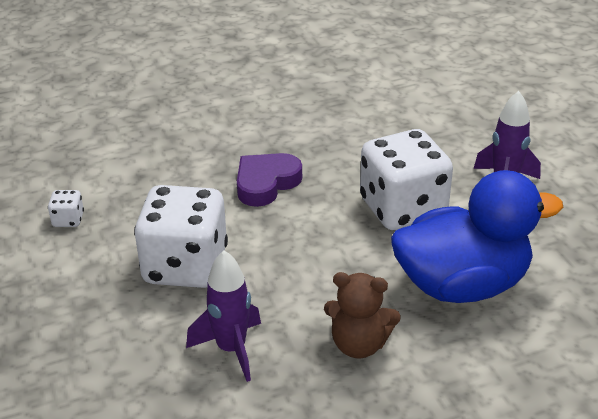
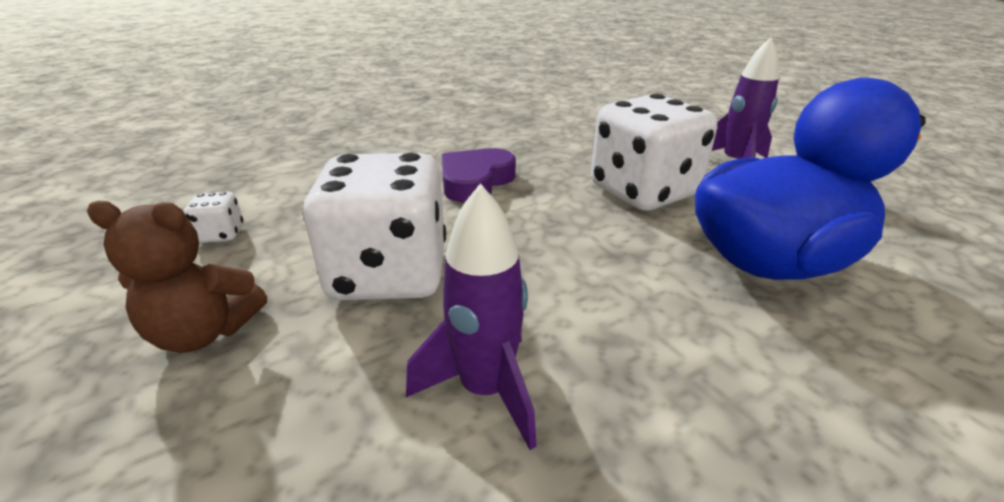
camera: 10 degrees left, 5 degrees down
(359, 344) = (687, 356): brown teddy bear -> brown teddy bear (204, 332)

